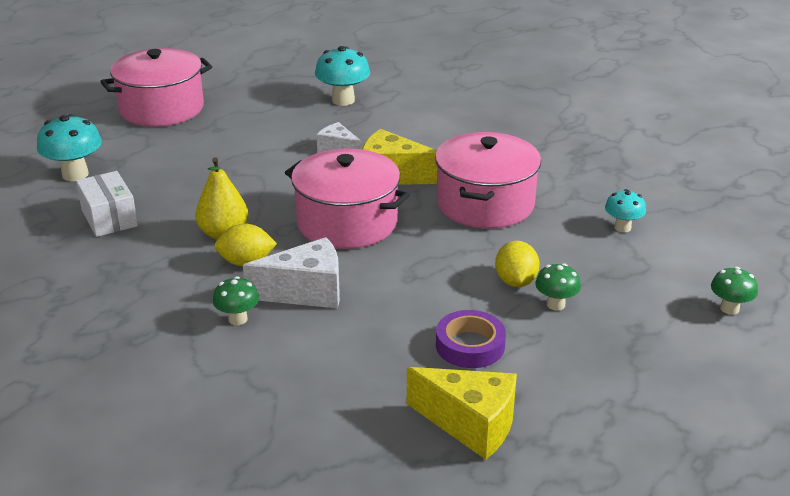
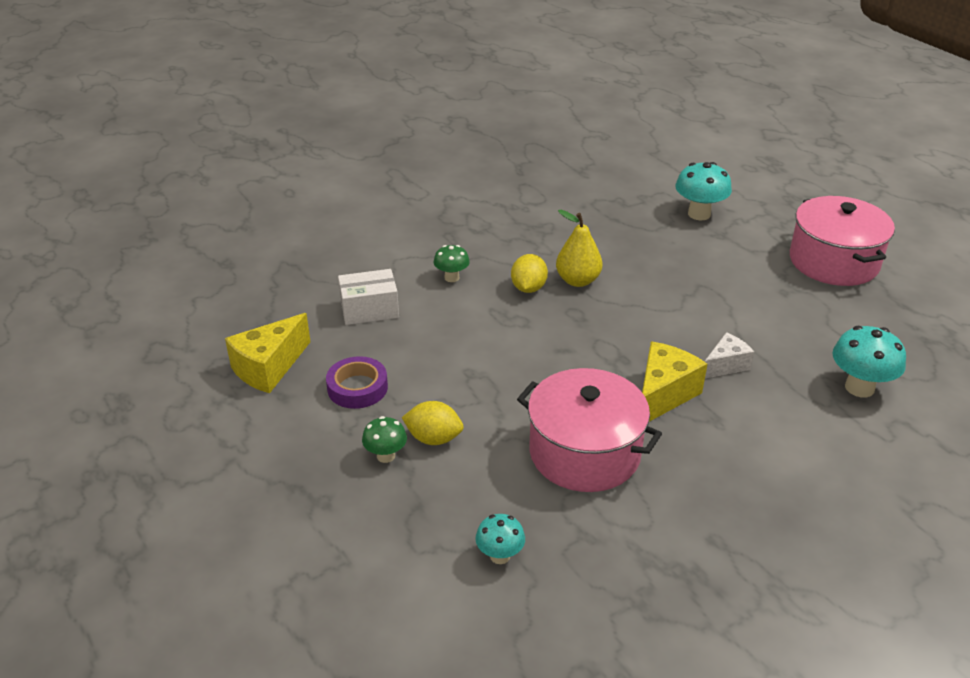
camera: 105 degrees right, 5 degrees up
(109, 218) = (620, 228): white box -> white box (369, 310)
(306, 292) = (473, 313): white cheese -> none
(347, 222) = (575, 350): pink pot -> none
(729, 308) = (313, 590): green mushroom -> none

